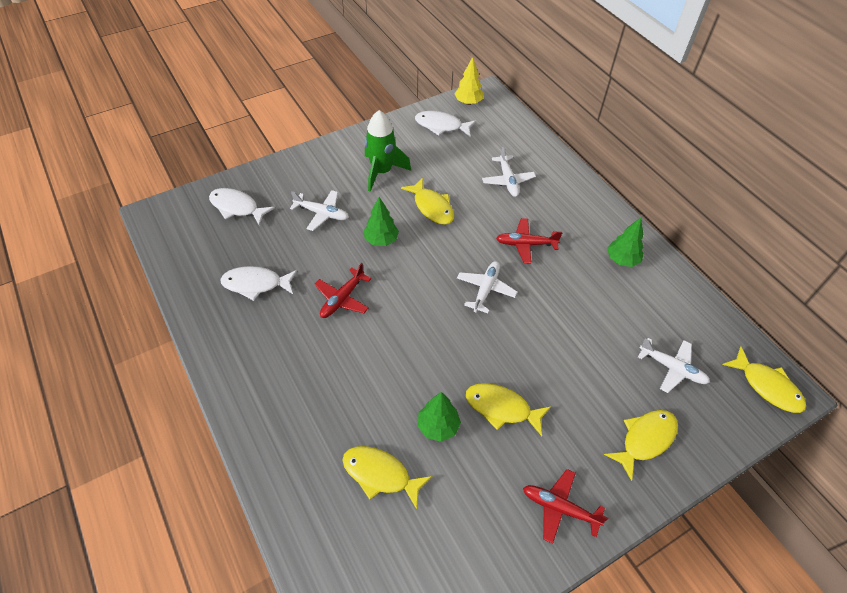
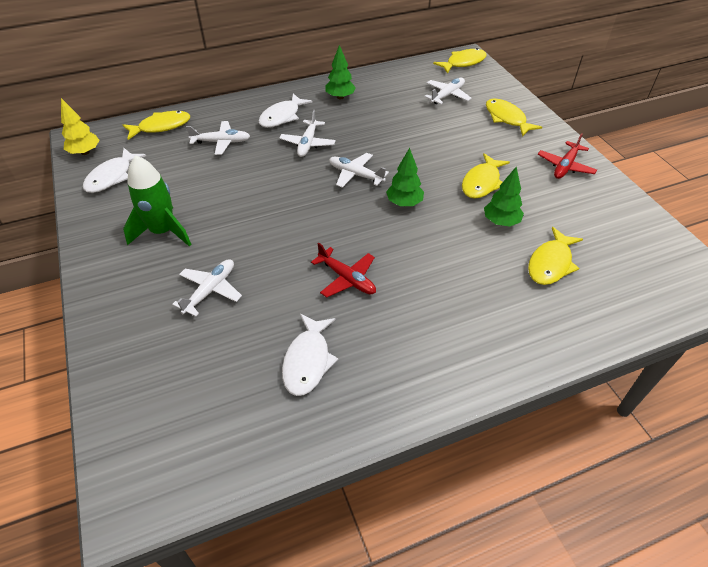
camera: 80 degrees left, 5 degrees down
(237, 207) = (161, 384): white fish -> white fish (282, 117)
(381, 240) = (271, 241): green tree -> green tree (404, 203)
(432, 207) = (237, 197): yellow fish -> yellow fish (161, 127)
(526, 244) = (308, 143): red plane -> white plane

